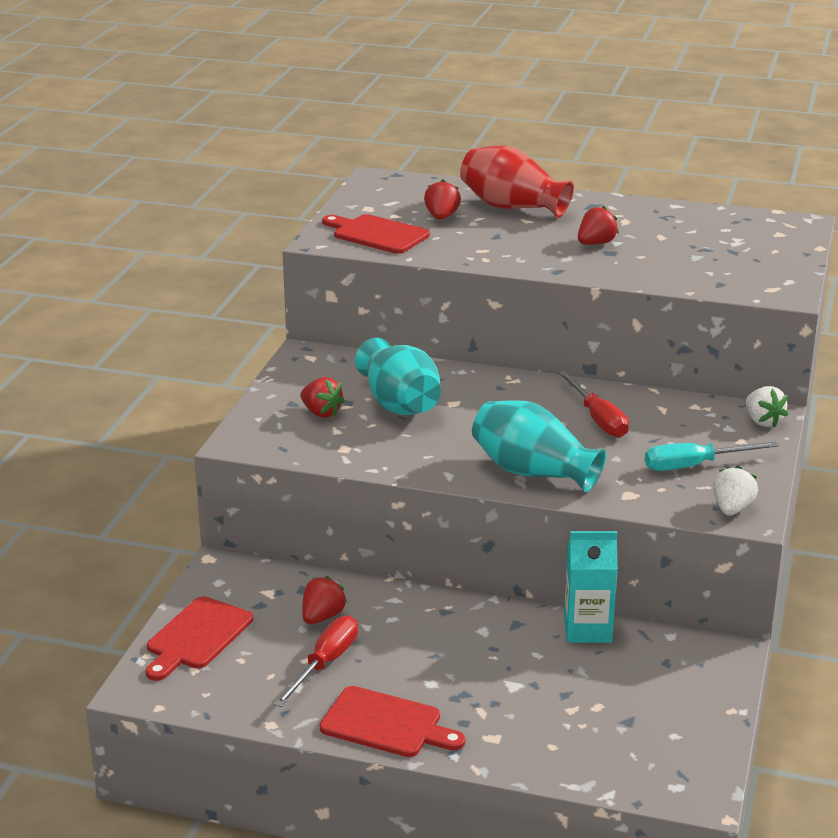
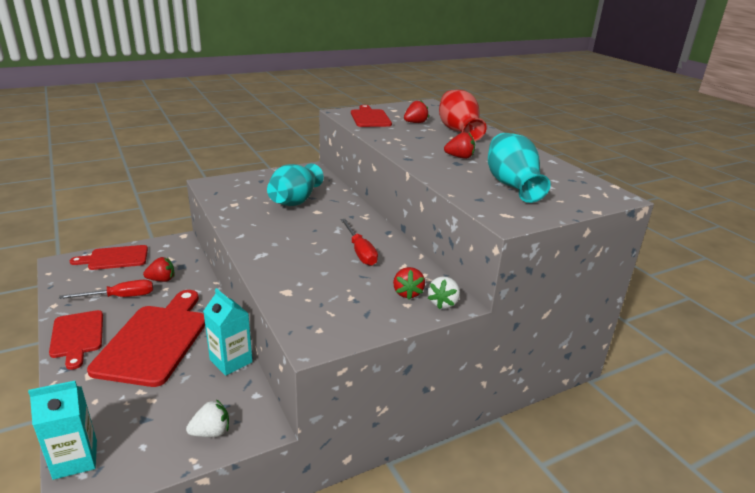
camera: 45 degrees right, 0 degrees up
(321, 413) = (260, 188): red strawberry -> red strawberry (407, 293)
(474, 668) = (154, 340): none -> red cutting board
(533, 472) = (273, 255): turquoise vase -> turquoise vase (512, 185)
(597, 419) = (360, 252): red screwdriver -> red screwdriver turned 45 degrees counterclockwise
(647, 785) = (75, 459): none -> turquoise carton
(694, 465) = (351, 300): turquoise screwdriver -> none
(732, 509) = (315, 333): white strawberry -> white strawberry (211, 432)

